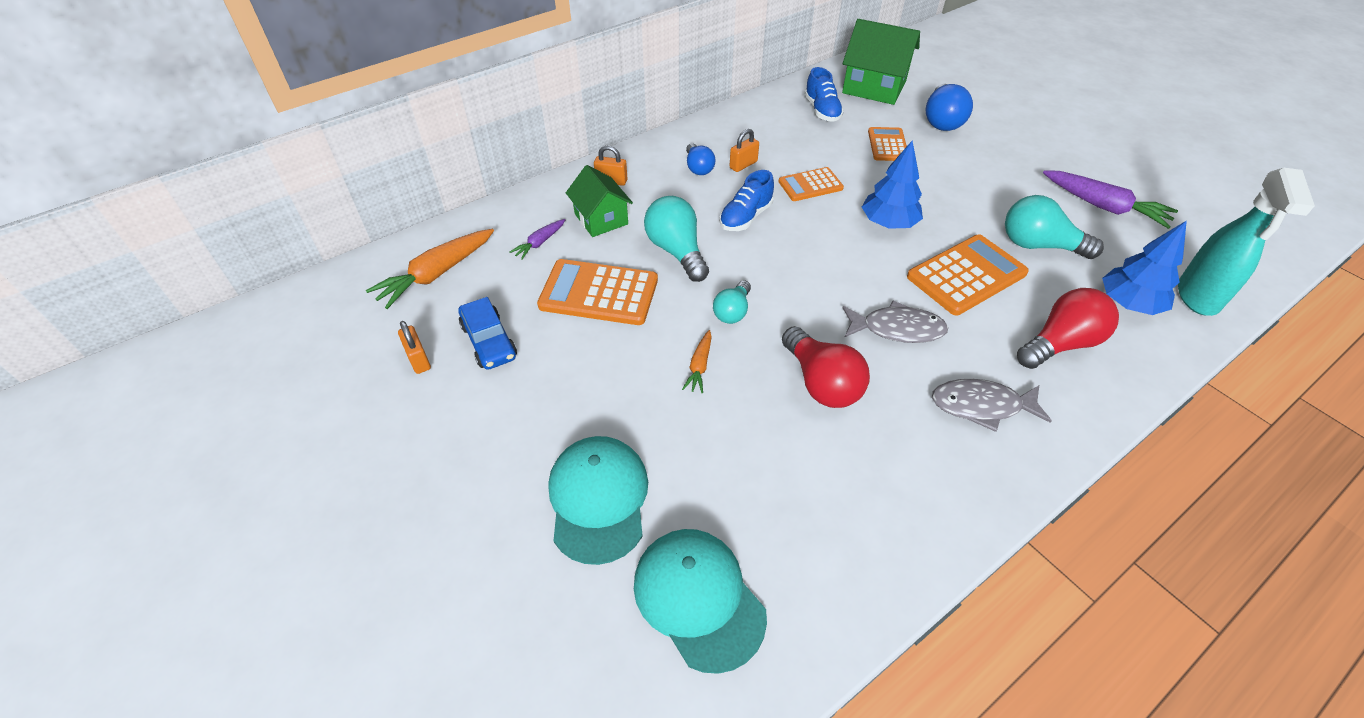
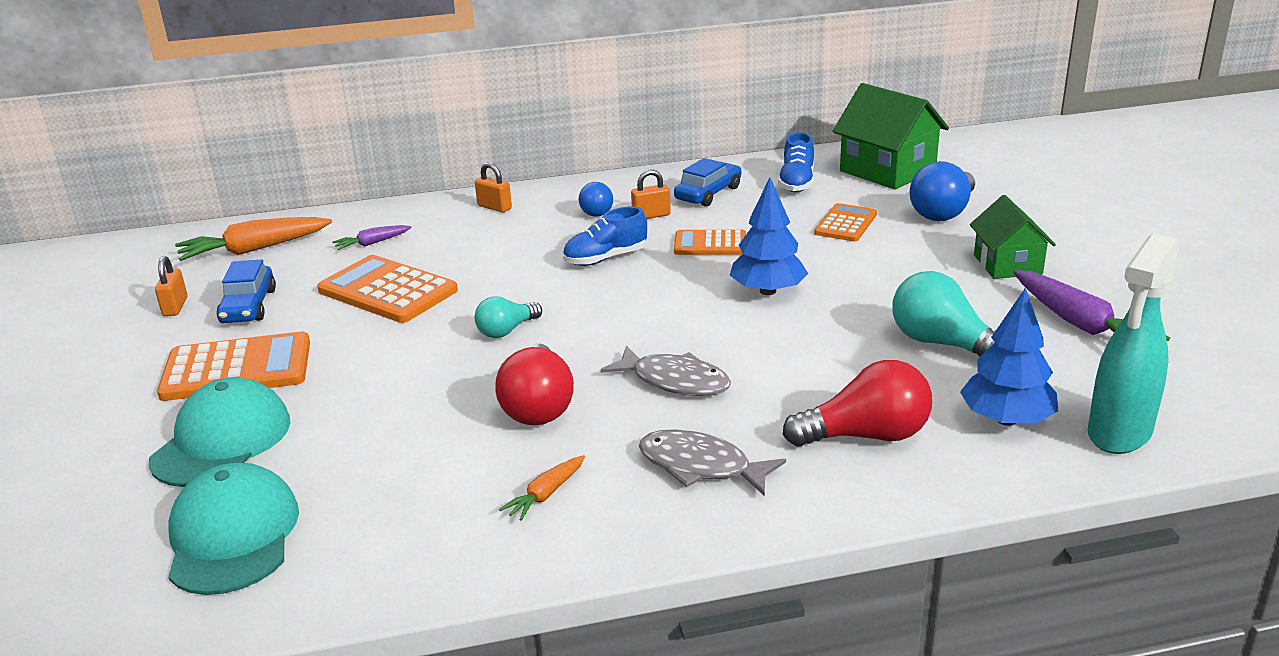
camera: 25 degrees right, 20 degrees down
(601, 219) = (452, 235): green house -> green house (1007, 264)
(677, 251) = (501, 273): turquoise light bulb -> none
(699, 366) = (425, 366): orange carrot -> orange carrot (546, 494)
(767, 133) = (708, 193): none -> blue car
(966, 275) = (814, 353): orange calculator -> orange calculator (237, 369)

